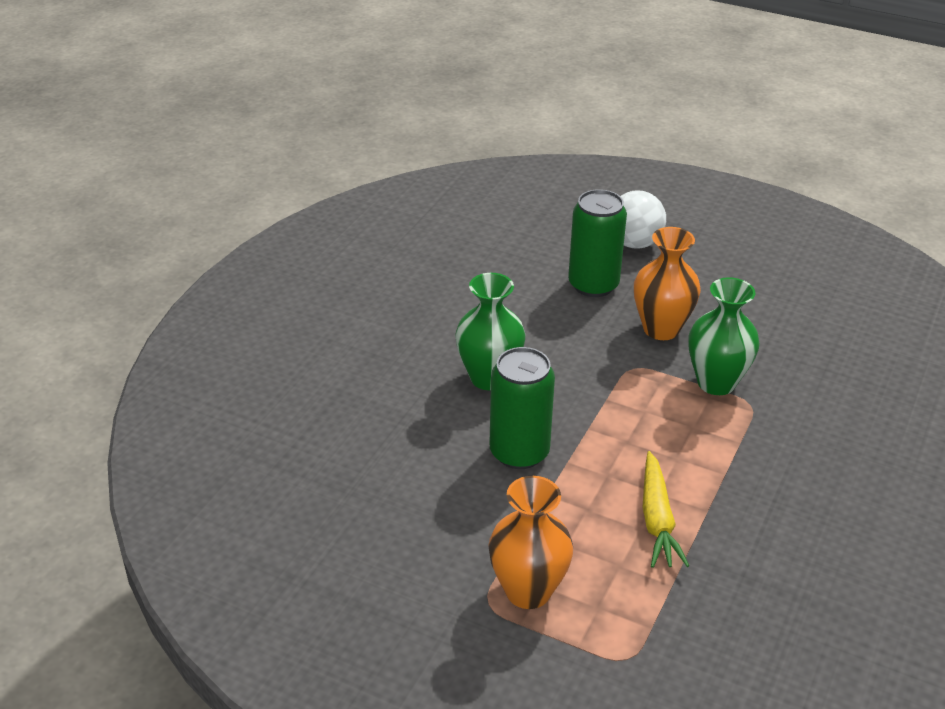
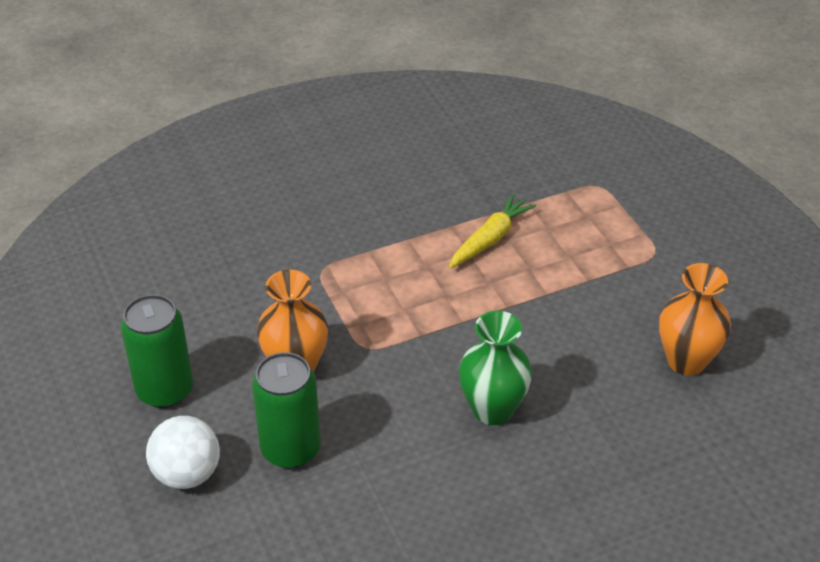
camera: 140 degrees left, 5 degrees up
(519, 452) = (534, 333): green can -> green can (165, 390)
(528, 591) = (622, 246): orange vase -> orange vase (686, 361)
(716, 382) = (321, 299): green vase -> none

